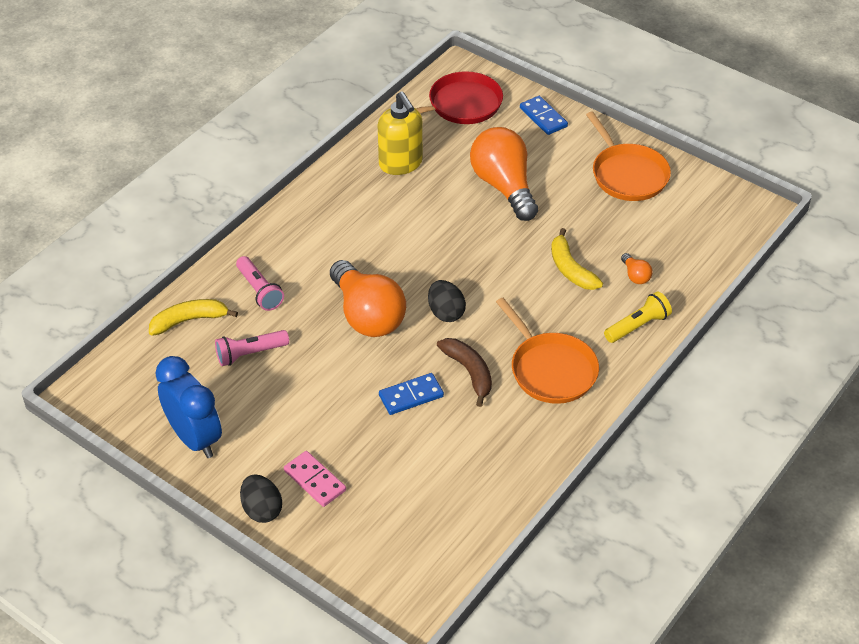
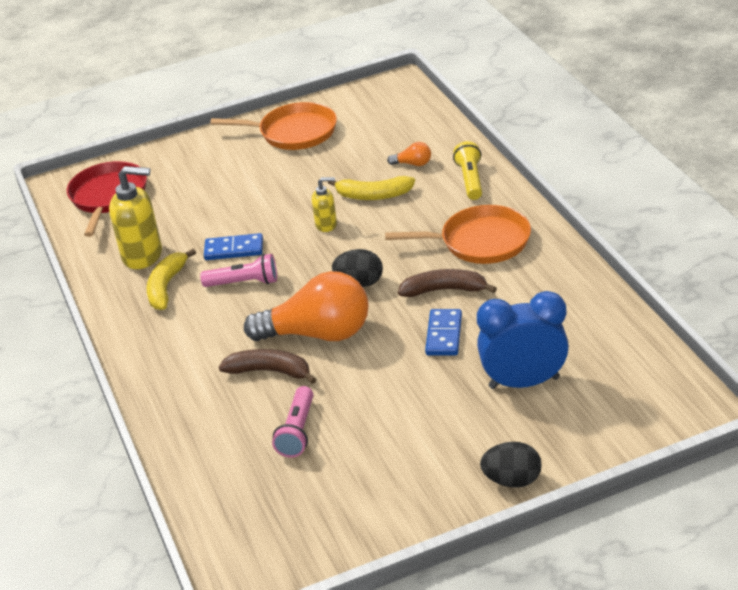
camera: 55 degrees left, 10 degrees down
(189, 320) = (210, 466): yellow banana -> yellow banana (166, 287)
(194, 438) = (379, 507): blue clock -> blue clock (524, 382)
(259, 290) = (217, 400): pink flashlight -> pink flashlight (244, 283)
(307, 306) = (270, 371): none -> brown banana
(314, 480) = (501, 431): pink domino -> none
(504, 186) = (237, 202): orange light bulb -> none
(510, 256) = (326, 225): none -> yellow soap dispenser
(543, 117) = (177, 155): blue domino -> blue domino (234, 249)

